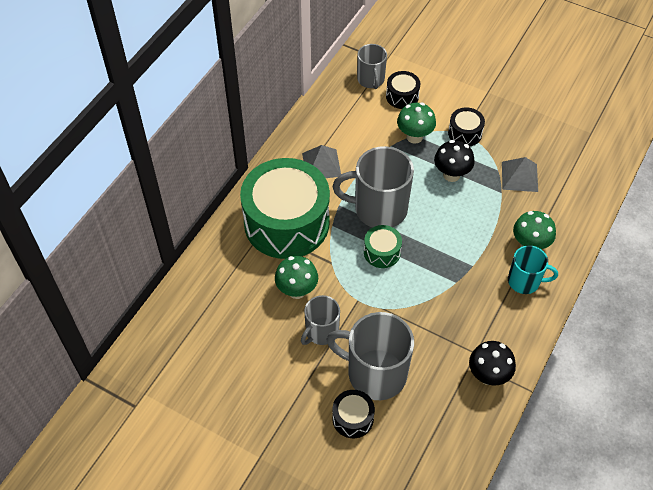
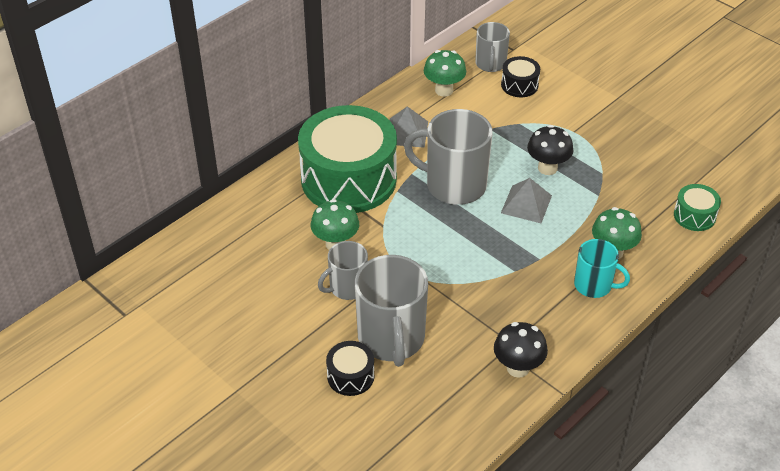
camera: 15 degrees right, 10 degrees down
(375, 373) = (391, 339): grey mug -> grey mug turned 135 degrees counterclockwise
(382, 252) = (442, 226): green drum -> green drum (694, 216)
(414, 137) = (519, 125): green mushroom -> green mushroom (444, 90)
(465, 133) = (577, 132): black drum -> none
(519, 176) = (625, 183): grey pyramid -> grey pyramid (526, 204)

